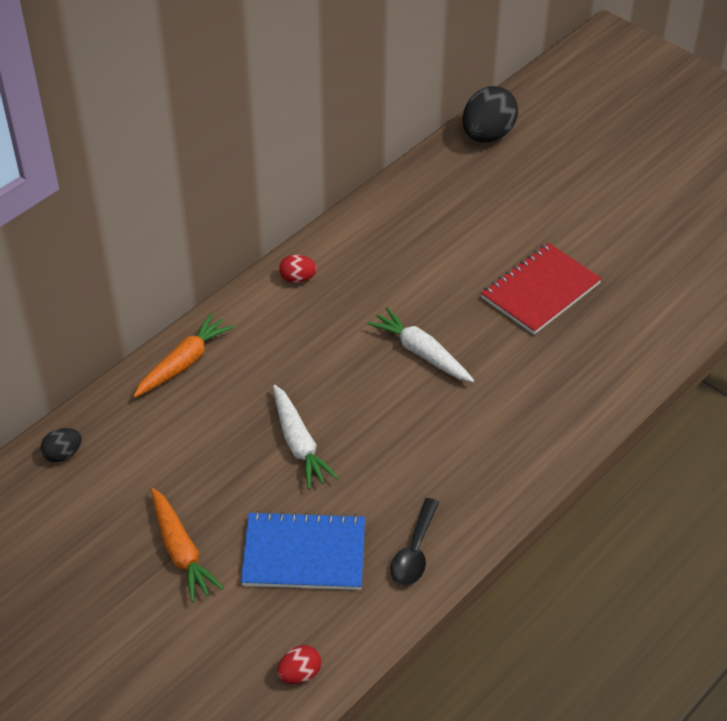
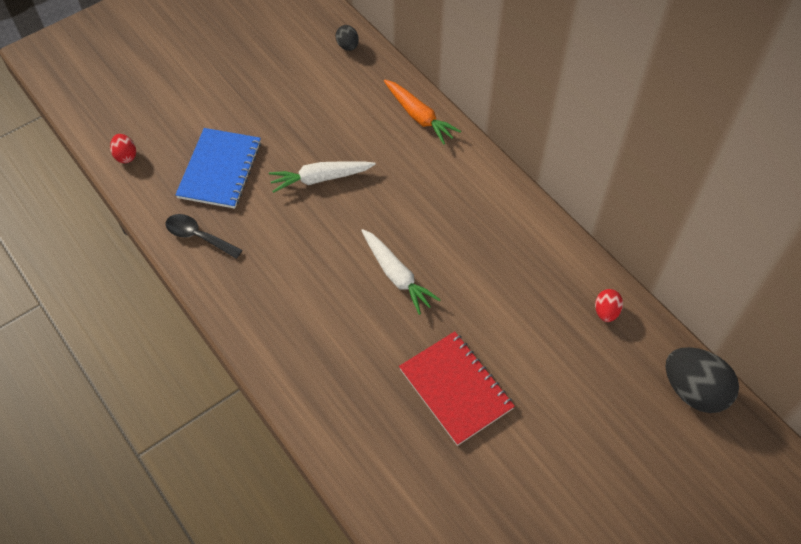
camera: 100 degrees right, 10 degrees up
(181, 551) = (245, 102): orange carrot -> none
(298, 278) = (500, 199): red egg -> red egg (606, 312)
(421, 353) = (397, 275): white carrot -> white carrot turned 90 degrees clockwise

